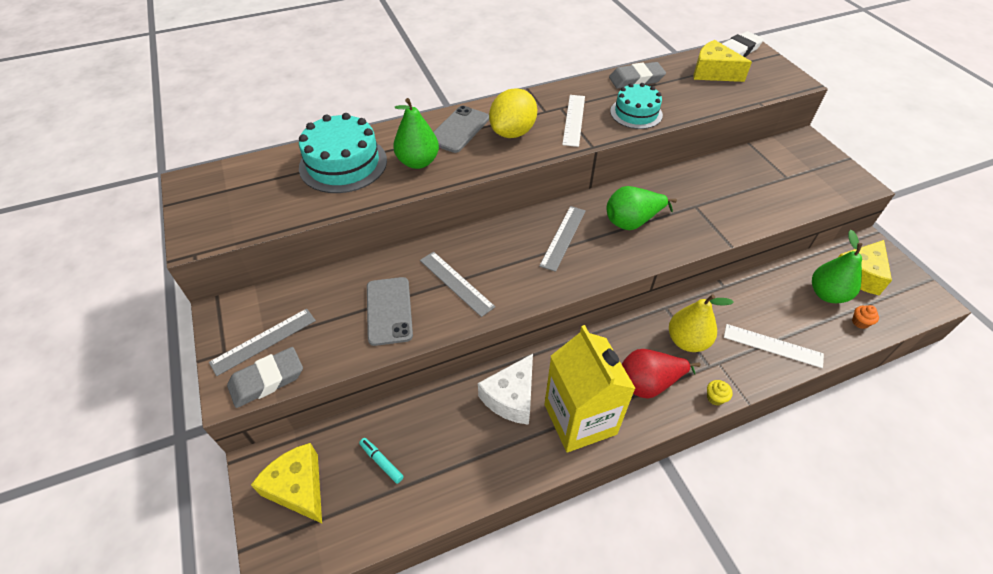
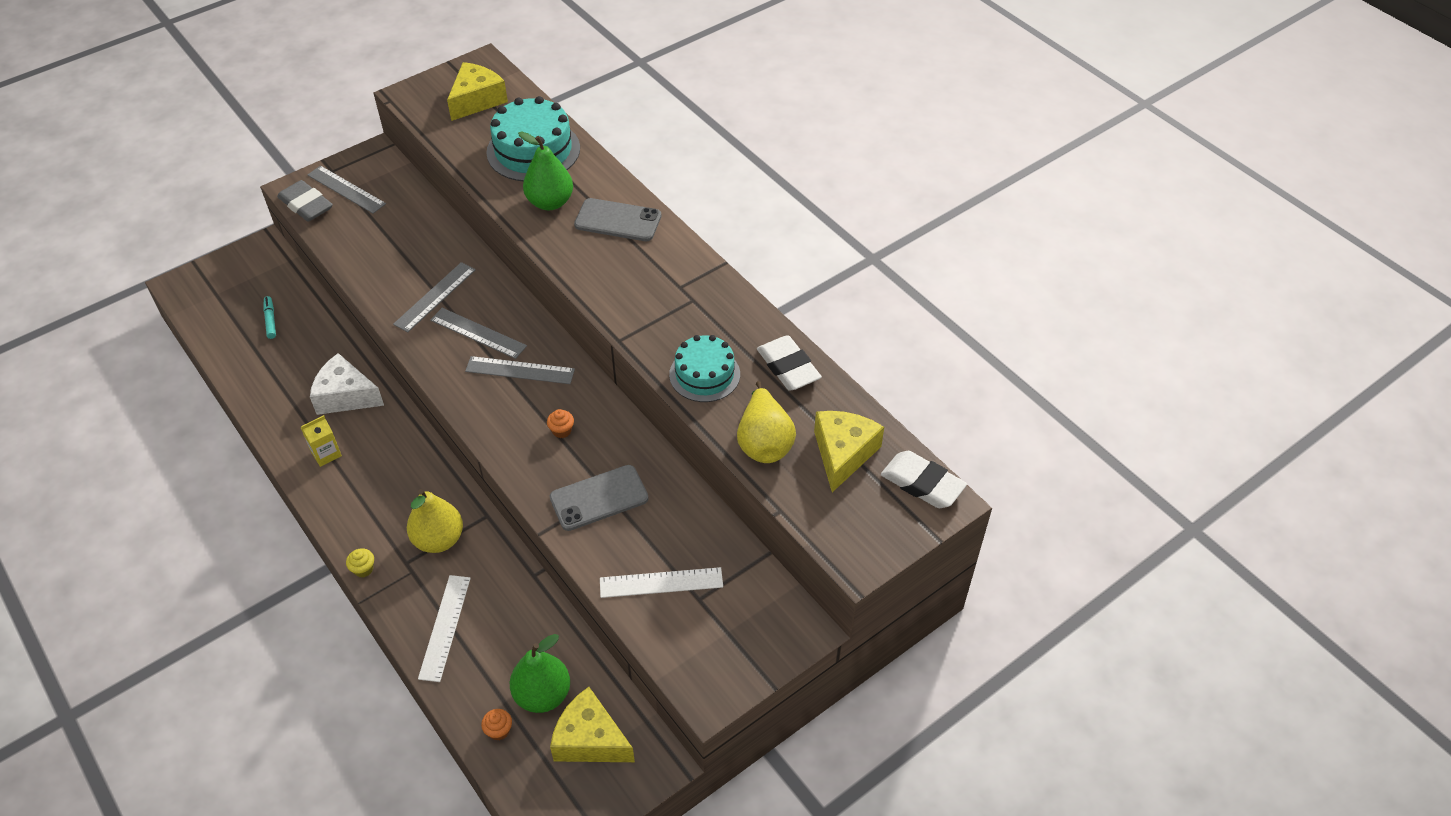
camera: 75 degrees right, 0 degrees up
(298, 488) = (244, 276): yellow cheese -> yellow cheese (477, 100)
(381, 462) = (270, 320): turquoise marker -> turquoise marker turned 45 degrees counterclockwise
(389, 311) = (391, 258): grey phone -> grey phone (599, 498)
(512, 258) = (478, 333): none -> grey ruler
(513, 132) = (626, 266): yellow lemon -> none
(574, 120) = (669, 316): white ruler -> white ruler (661, 582)
(580, 419) = (326, 454): yellow carton -> yellow carton, size x0.41
(632, 221) = (561, 431): green pear -> orange cupcake
(636, 79) = (788, 367): grey eraser -> white eraser
(649, 383) = (375, 507): red pear -> none
(701, 99) = (764, 442): none -> yellow pear

